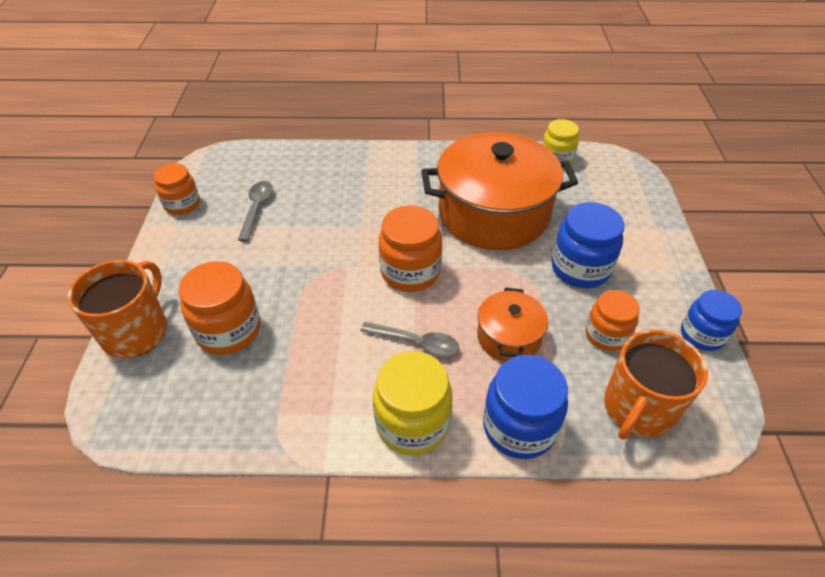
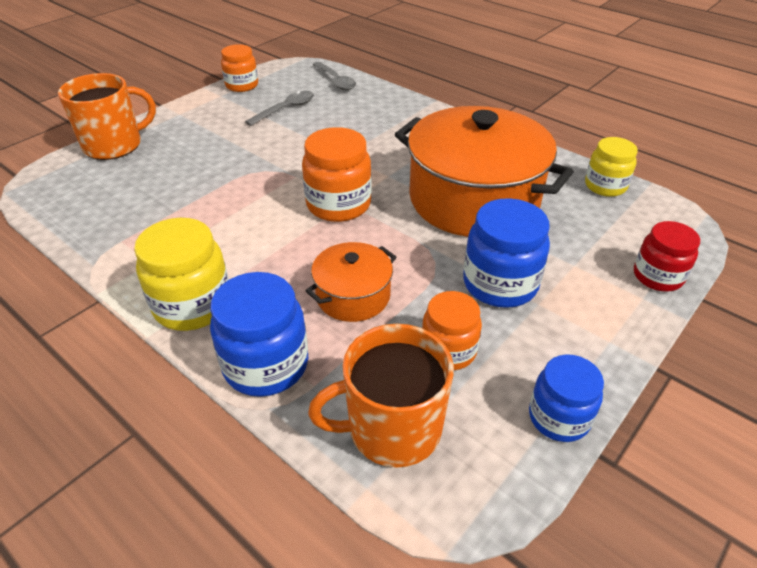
camera: 40 degrees right, 5 degrees down
(228, 330) = (164, 173): orange jar -> none
(416, 343) = (273, 254): grey spoon -> grey spoon (335, 81)
(649, 209) = (657, 276): none -> red jar

